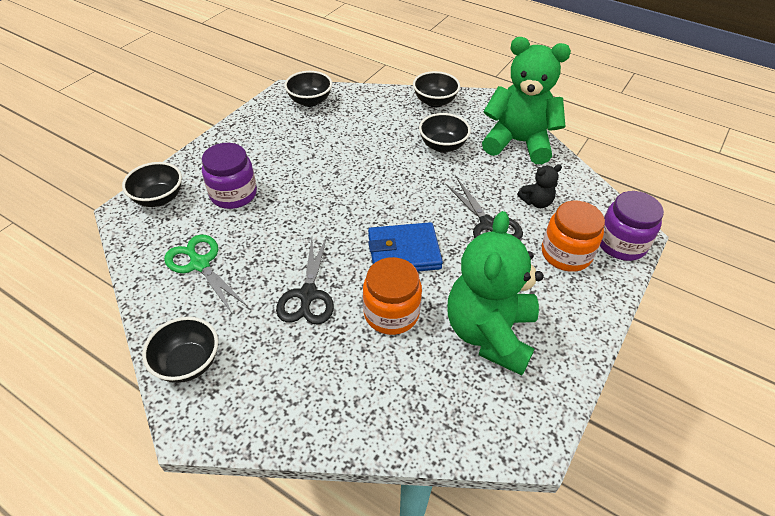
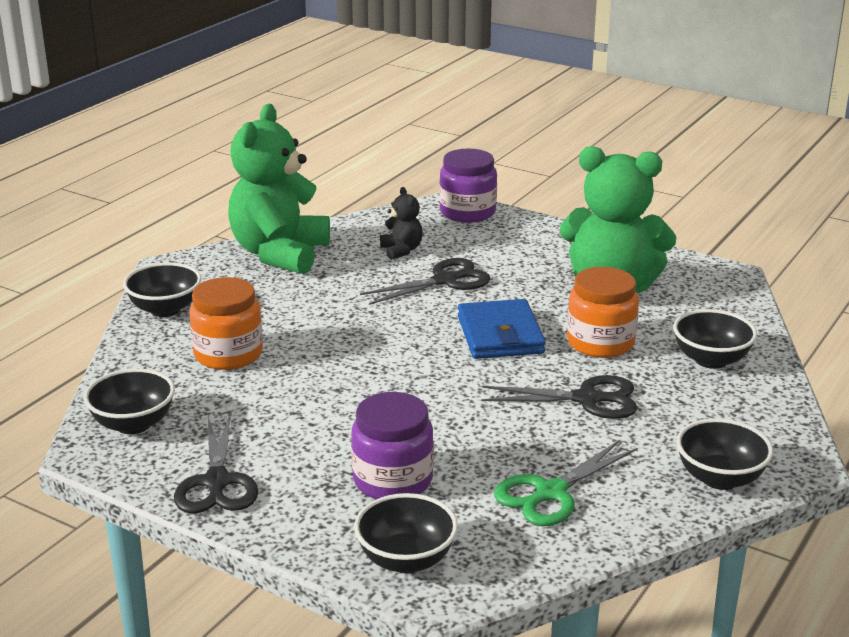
camera: 90 degrees left, 20 degrees down
(250, 131) = (217, 482): none -> black scissors
(442, 146) = (282, 305): black bowl -> black bowl (711, 360)
(566, 254) = (487, 241): orange jar -> orange jar (228, 354)

